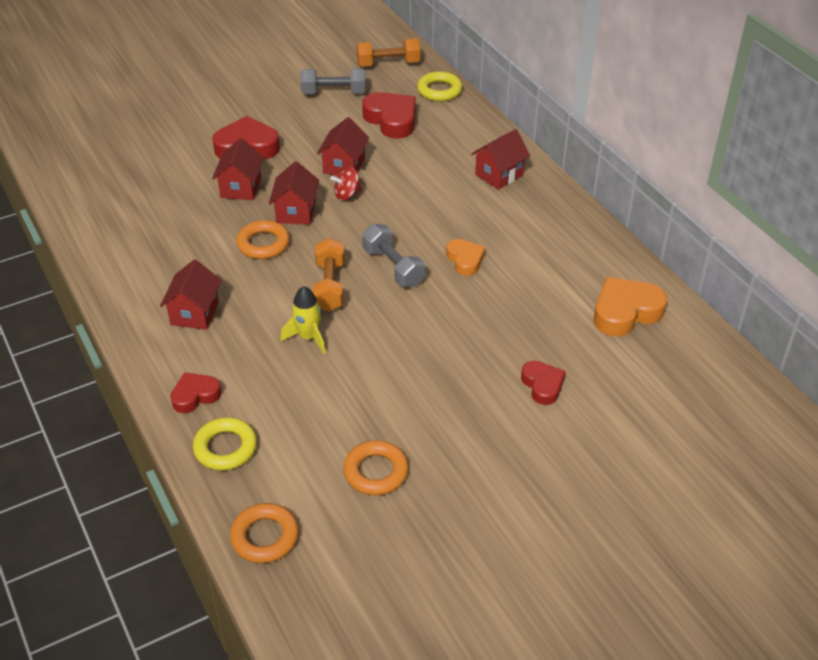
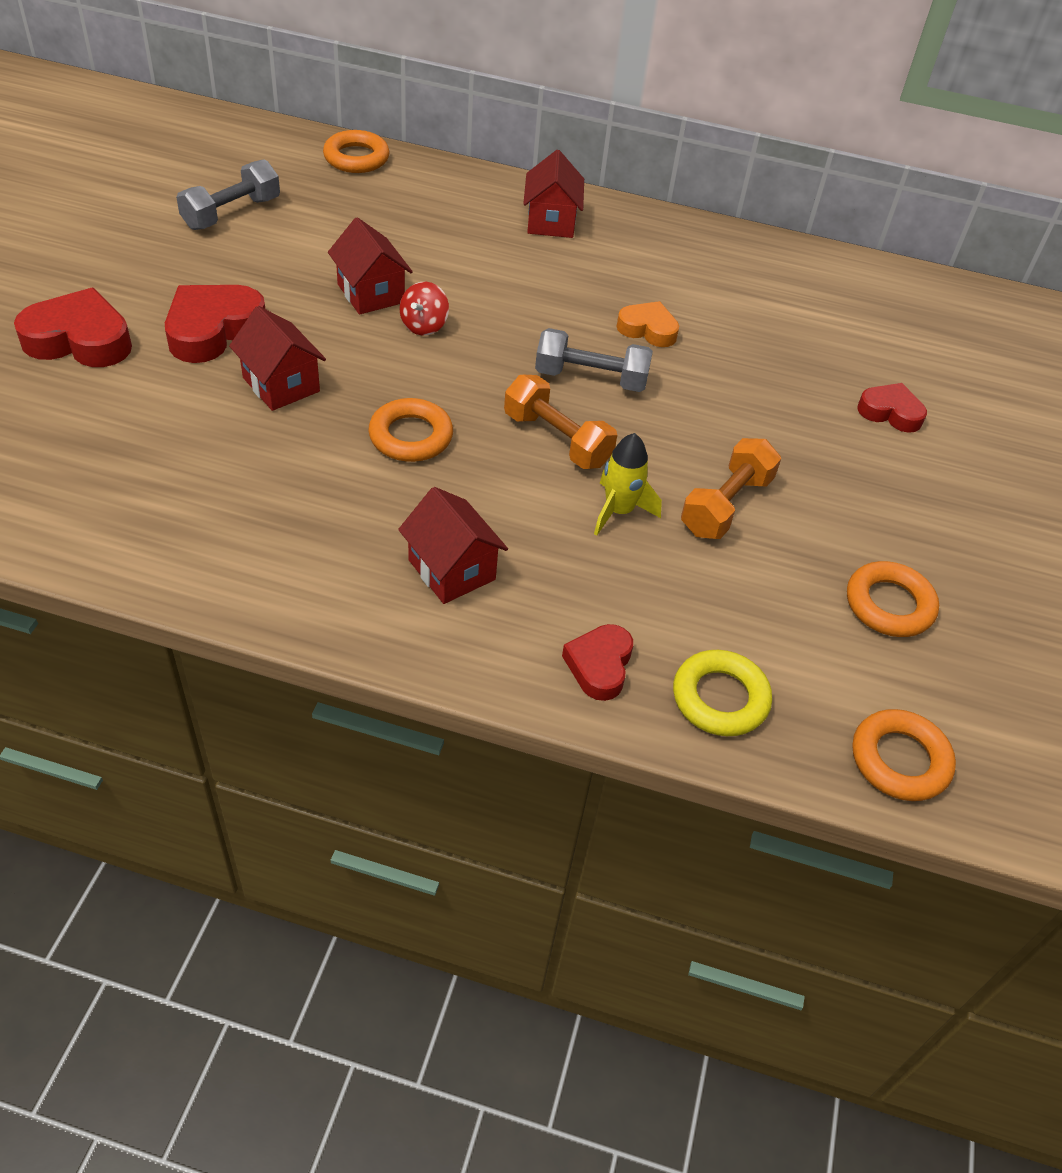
camera: 50 degrees left, 5 degrees up
(296, 212) = (393, 377): red house -> none
(388, 64) = (251, 151): orange dumbbell -> orange dumbbell (725, 505)
(391, 120) = (349, 215): red heart -> red heart (79, 340)
(439, 90) = (356, 158): yellow ring -> orange ring
(625, 312) = (851, 299): orange heart -> none

